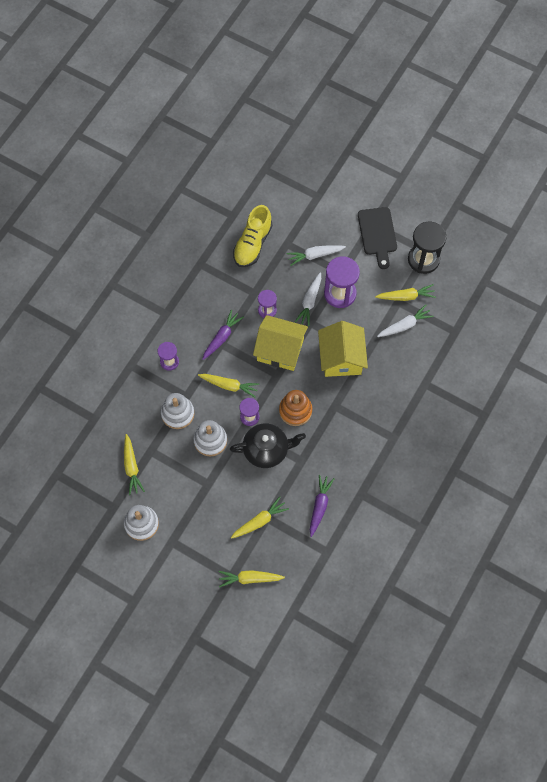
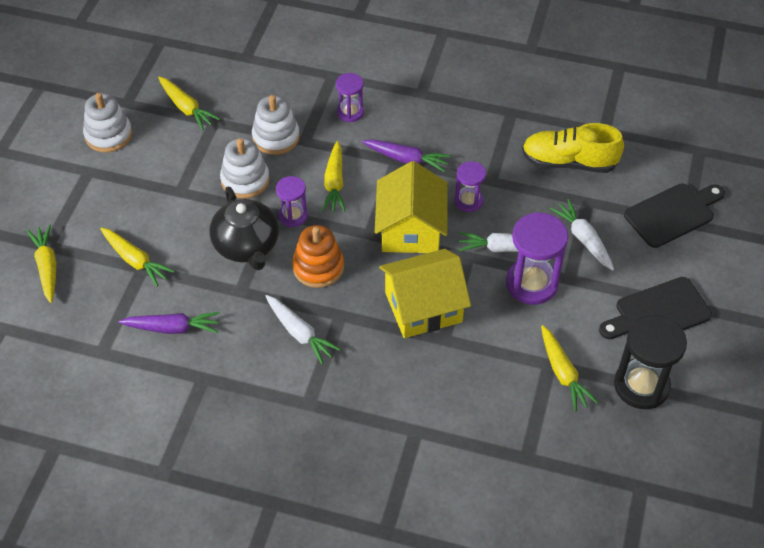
camera: 75 degrees right, 15 degrees down
(132, 467) = (186, 108): yellow carrot -> yellow carrot turned 105 degrees counterclockwise
(309, 201) = (673, 214): none -> black cutting board
(405, 325) = (511, 382): white carrot -> white carrot (300, 333)

